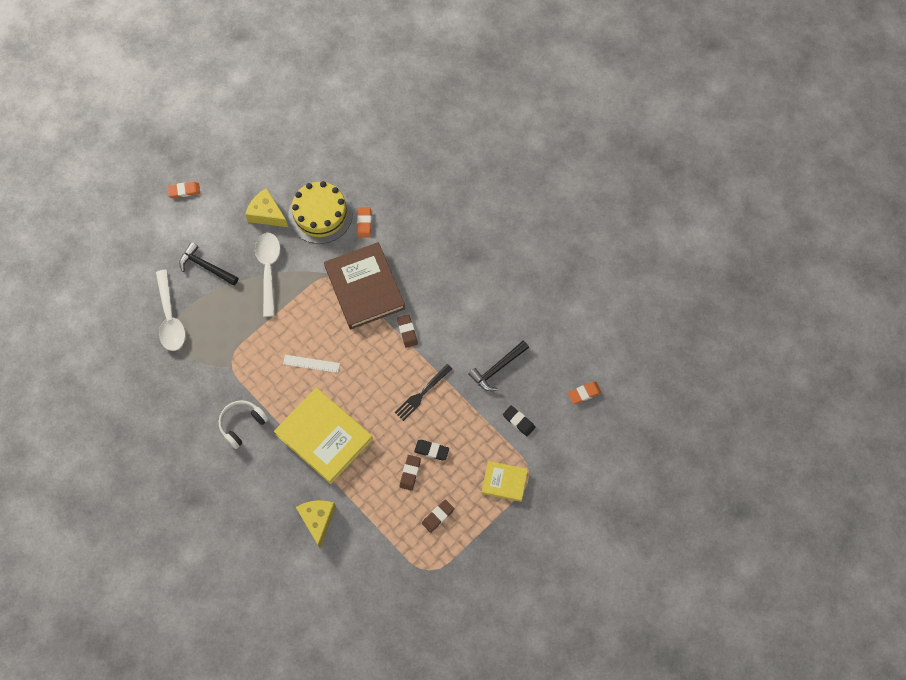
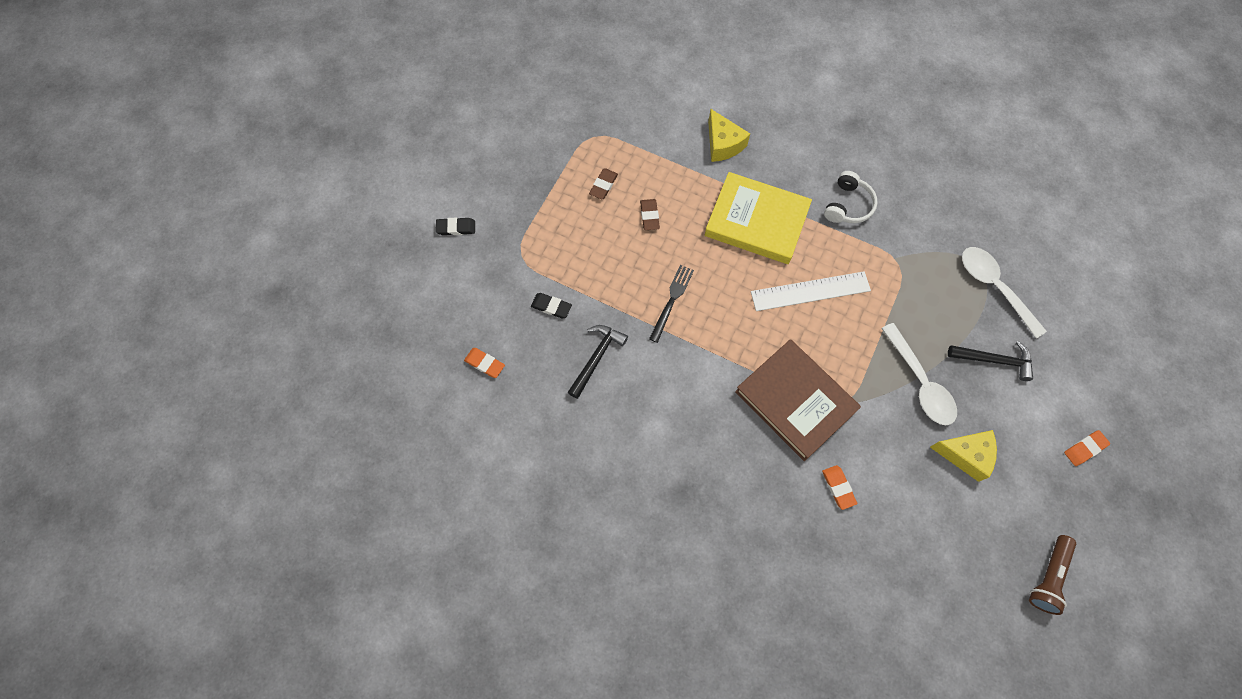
camera: 160 degrees right, 0 degrees up
(260, 130) = (1047, 577): none -> brown flashlight
(311, 364) = (810, 291): white ruler -> white ruler, size x1.74
(320, 214) = (899, 479): yellow cake -> none
(407, 331) = (720, 365): brown eraser -> none
(431, 450) = (636, 245): black eraser -> black eraser (456, 228)
(504, 482) = (546, 239): yellow book -> none
(584, 393) = (485, 363): orange eraser -> orange eraser turned 75 degrees clockwise

